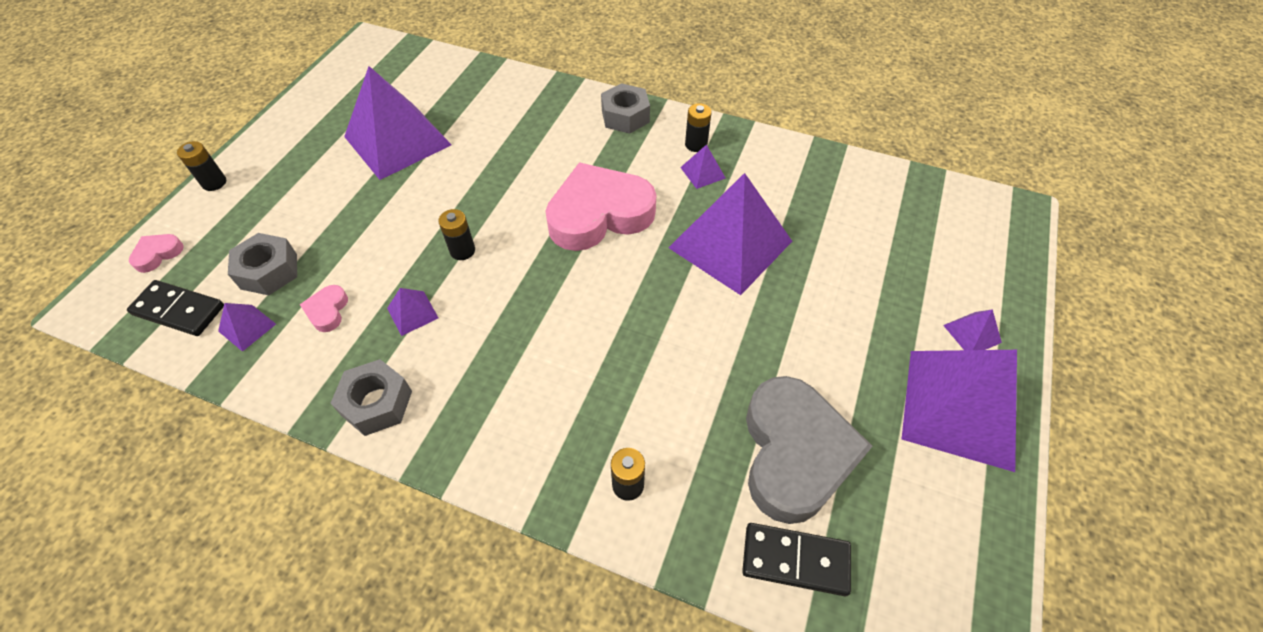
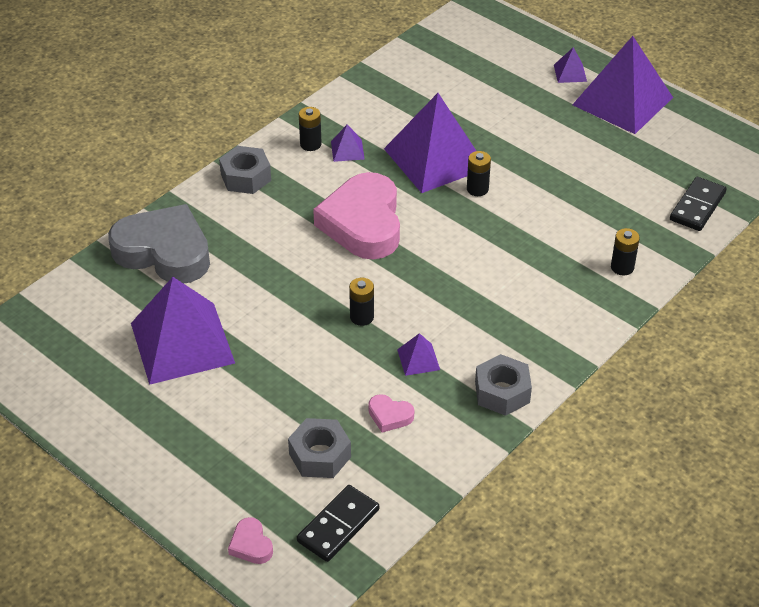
camera: 70 degrees left, 10 degrees down
(214, 183) = (162, 497): black battery -> black battery (477, 189)
(247, 327) = (383, 474): purple pyramid -> none
(794, 453) = (627, 183): grey heart -> grey heart (164, 252)

